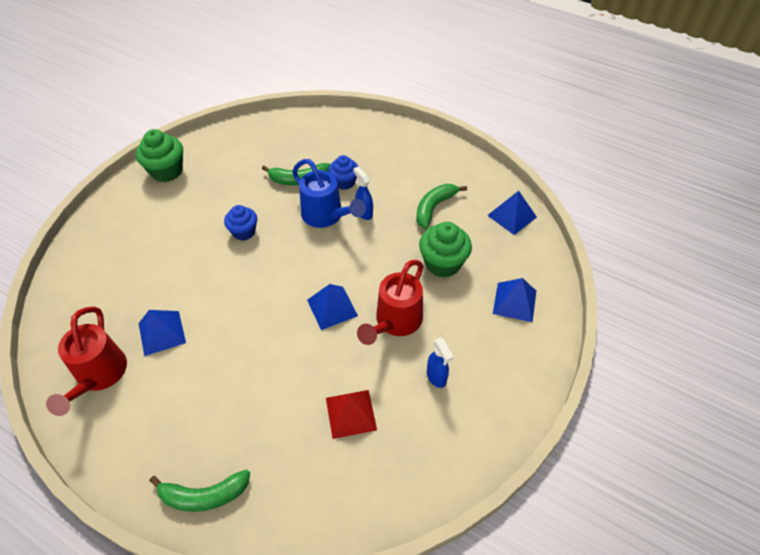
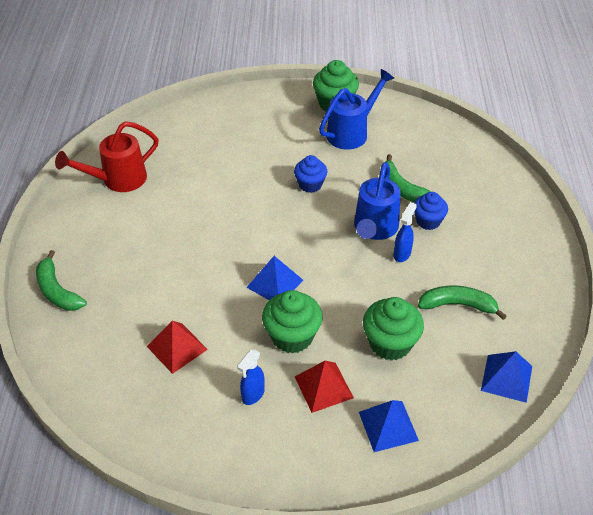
camera: 60 degrees right, 5 degrees down
(162, 333) = (176, 191): blue pyramid -> none
(211, 177) = (351, 132): none -> blue watering can
(395, 322) = (292, 336): red watering can -> green cupcake
(457, 324) = (324, 387): none -> red pyramid

